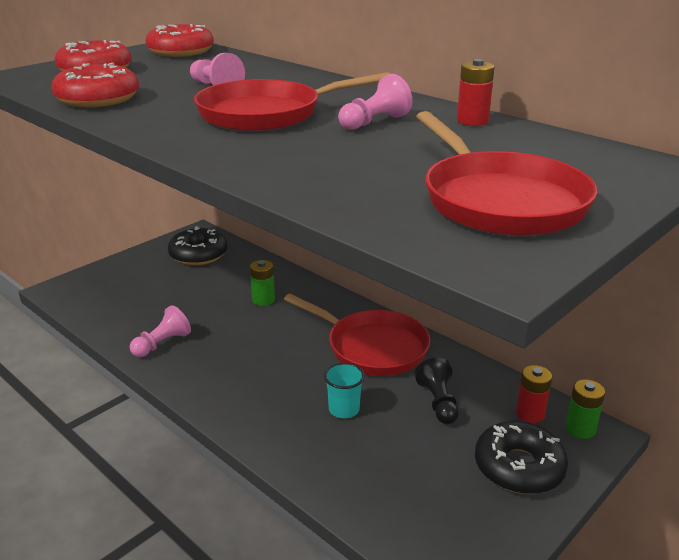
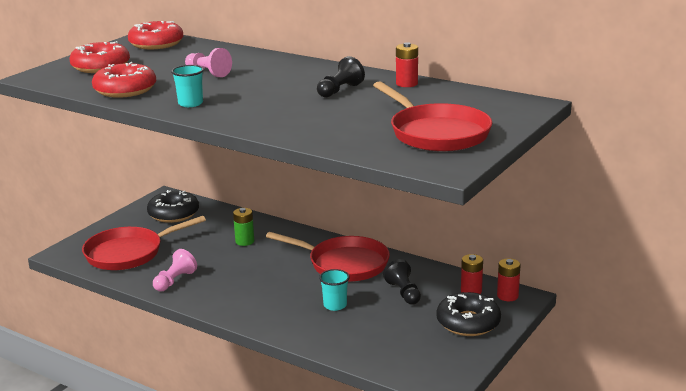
camera: 10 degrees left, 5 degrees down
(164, 122) = (190, 103): none -> turquoise cup
(267, 114) = (261, 91): red pan -> red pan (129, 253)
(374, 122) = (340, 90): pink pawn -> black pawn
(580, 429) = (507, 296): green battery -> red battery

